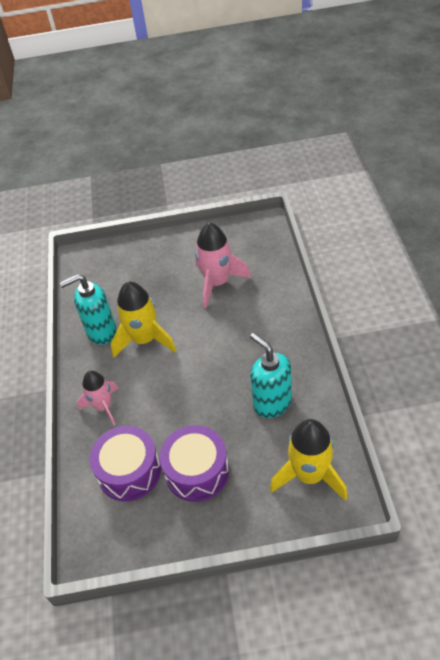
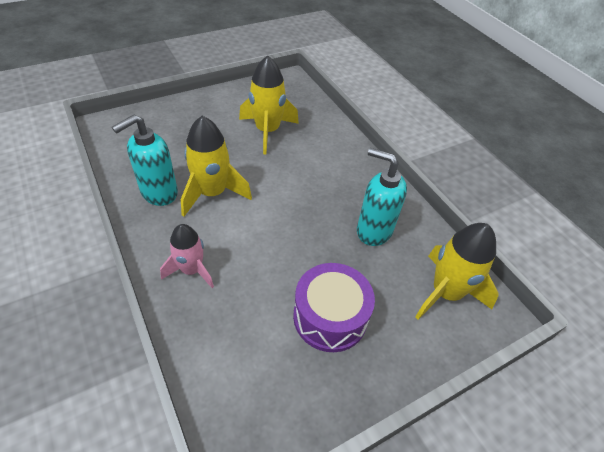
camera: 30 degrees left, 0 degrees up
(129, 471) = (252, 336): purple drum -> none
(217, 283) = (267, 131): pink rocket -> yellow rocket

